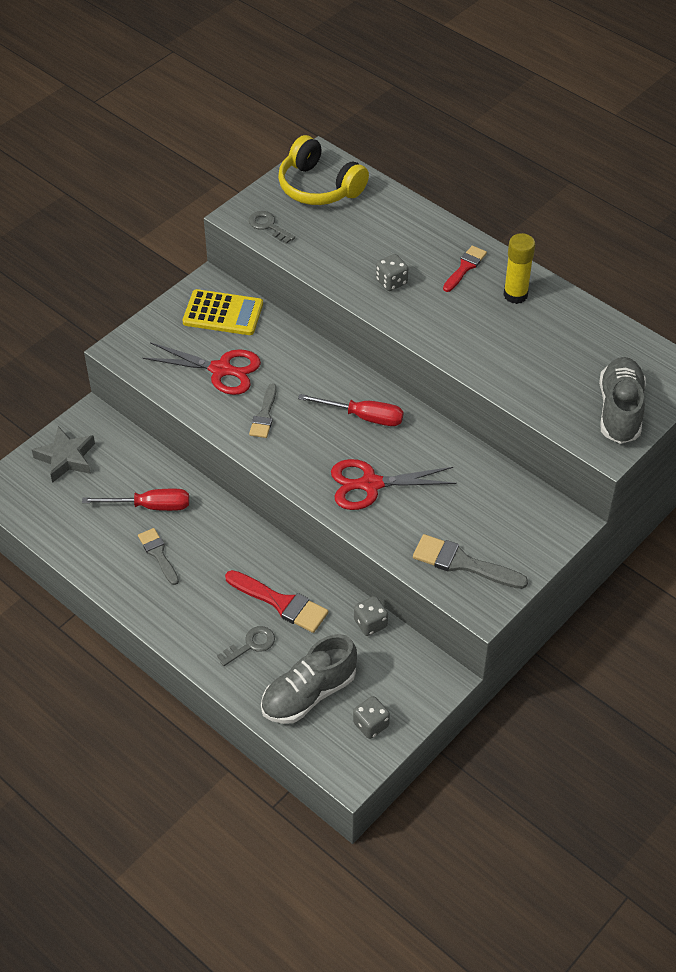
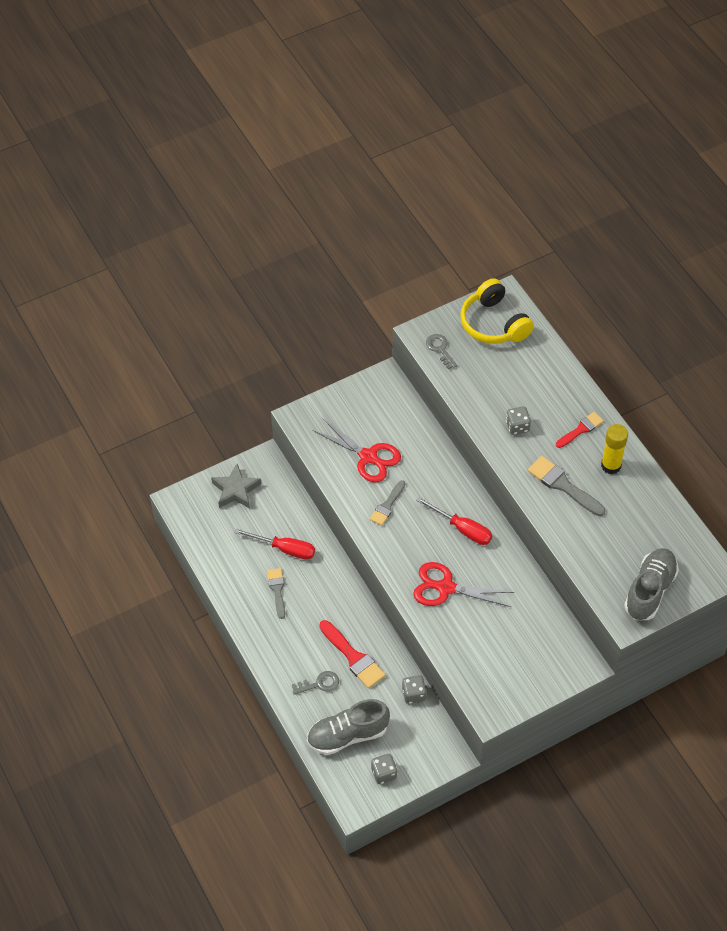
camera: 20 degrees right, 5 degrees up
(223, 313) = (387, 407): yellow calculator -> none
(463, 563) = (490, 673): grey brush -> grey brush (563, 485)

